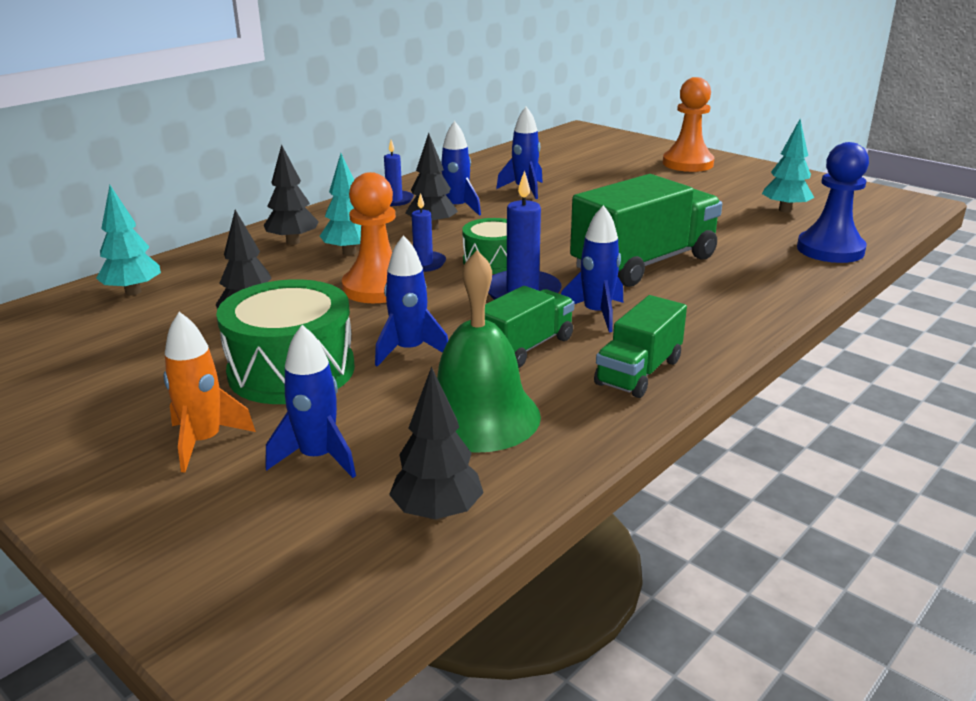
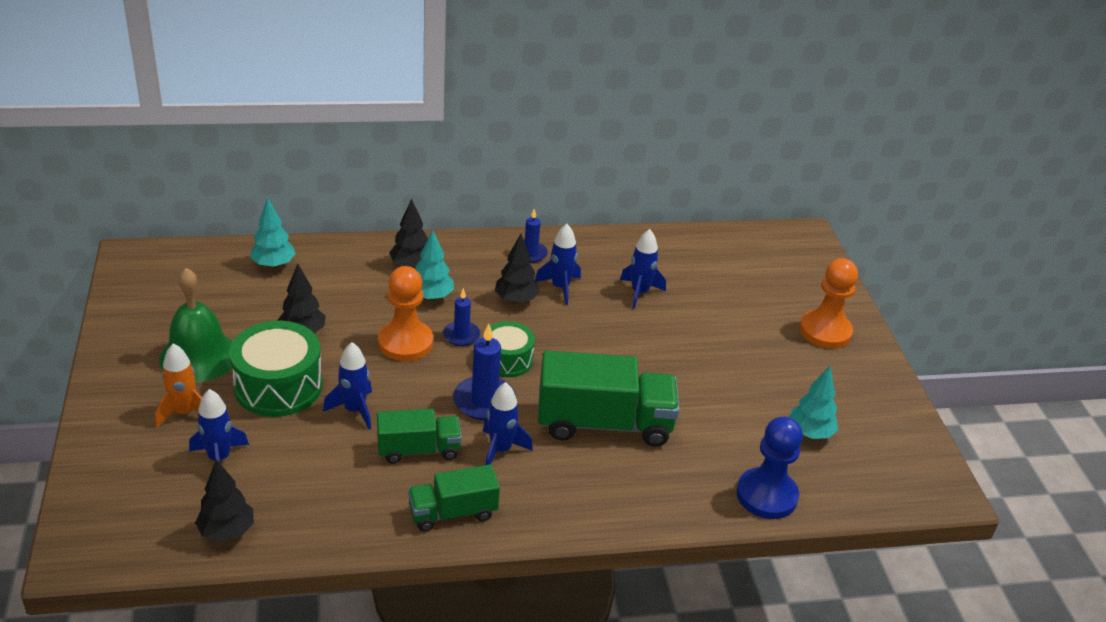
camera: 35 degrees right, 10 degrees up
(479, 416) = (325, 484): green bell -> green bell (199, 356)

